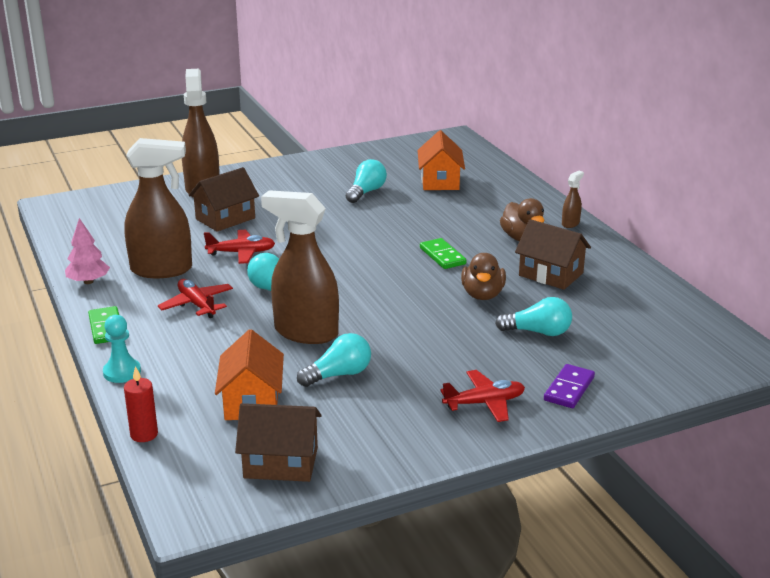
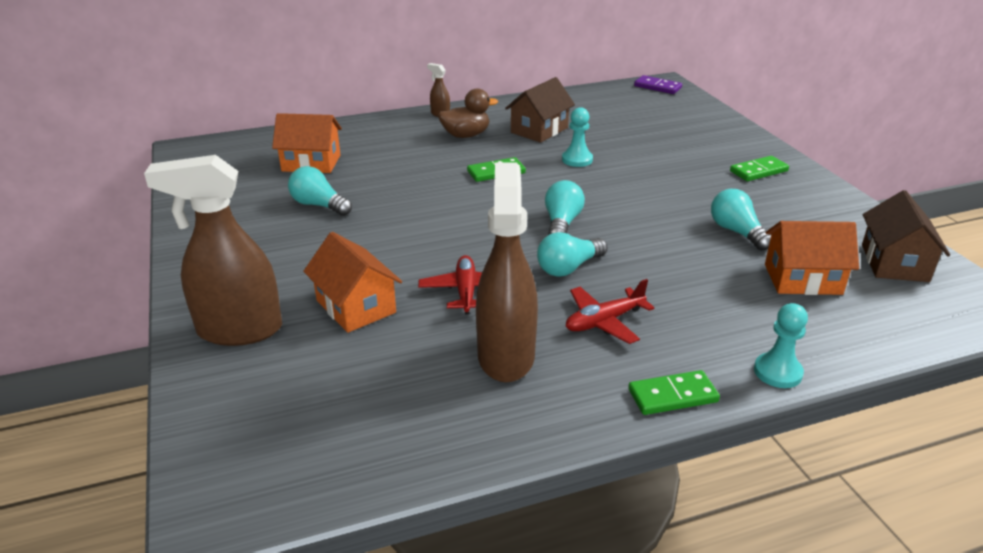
camera: 85 degrees left, 5 degrees up
(88, 282) = (538, 427): pink tree -> none
(144, 434) = (894, 346): red candle -> none
(225, 218) = (356, 306): brown house -> orange house
(305, 332) = (660, 248): brown spray bottle -> none
(482, 295) = (577, 159): brown duck -> turquoise pawn
(484, 403) = (758, 171): red plane -> green domino
(538, 332) = (641, 143): turquoise light bulb -> turquoise light bulb (562, 223)
(569, 389) = (726, 140): purple domino -> purple domino (657, 87)

